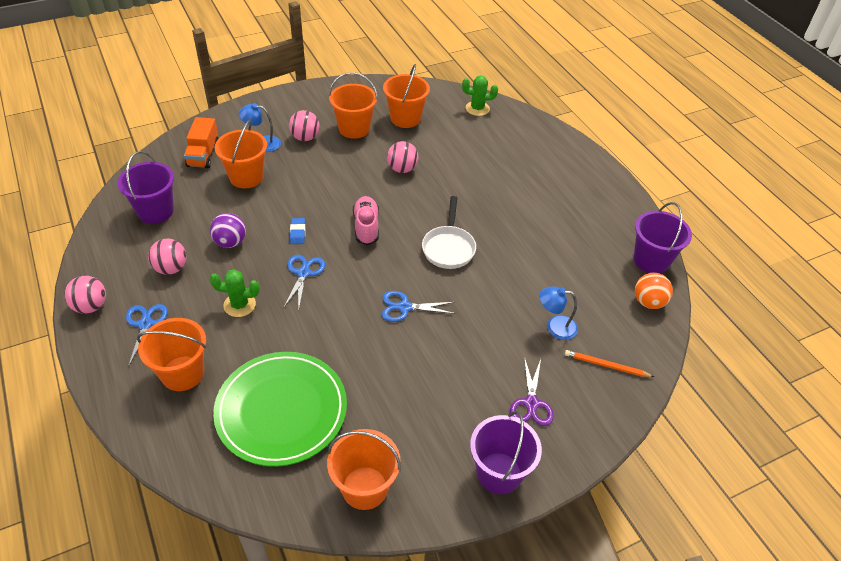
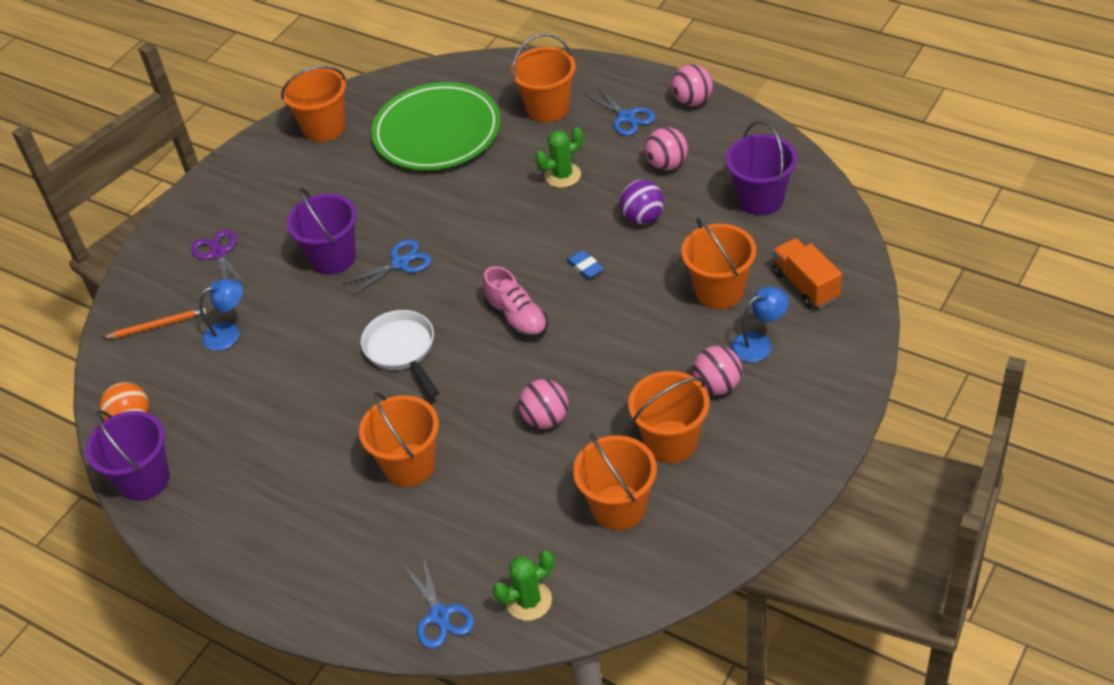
camera: 155 degrees right, 0 degrees up
(303, 273) = (533, 234): blue scissors -> blue scissors (439, 615)
(490, 186) = (409, 465): none -> orange bucket
(499, 473) = (220, 191): purple bucket -> purple bucket (333, 257)

